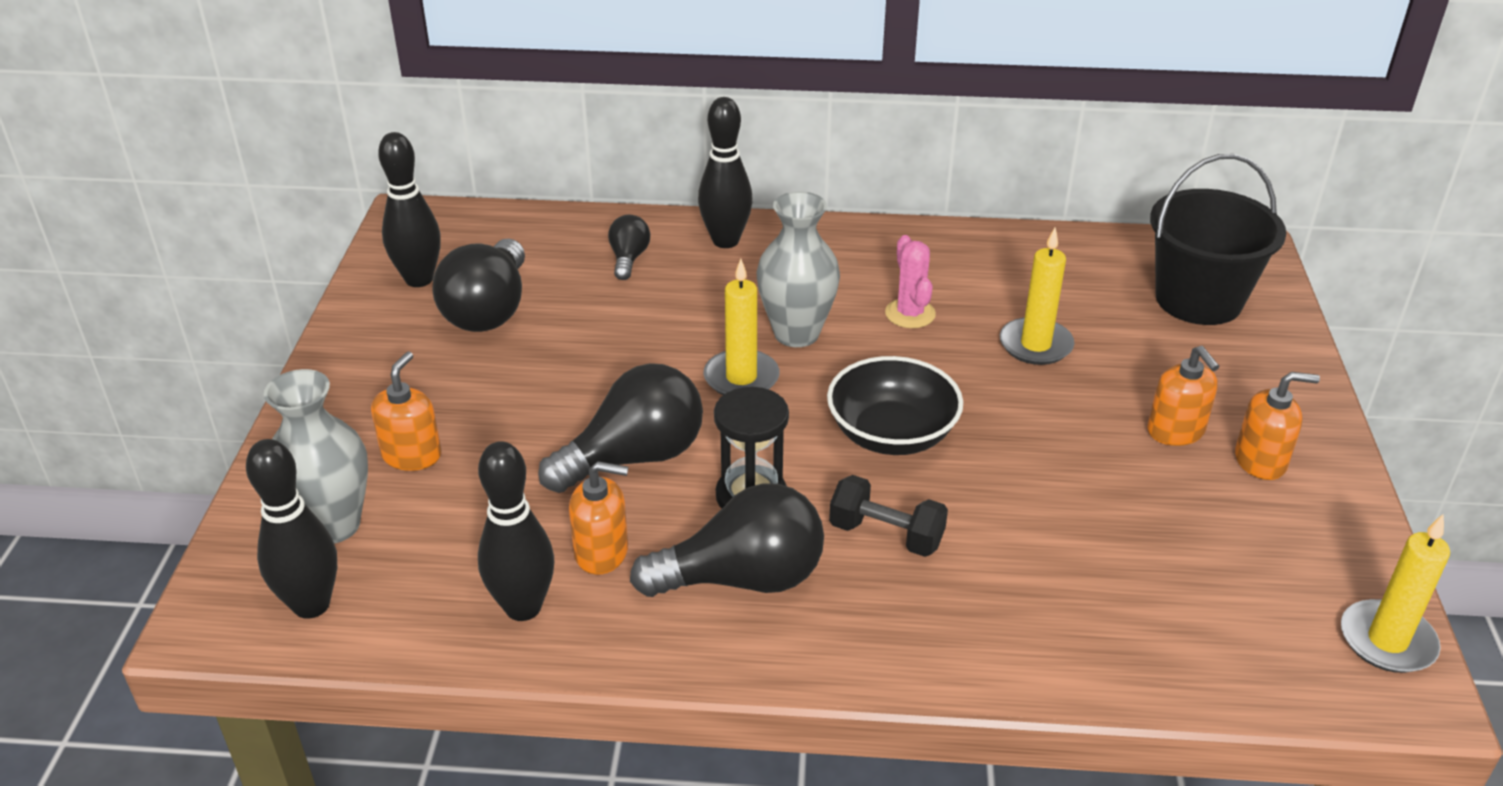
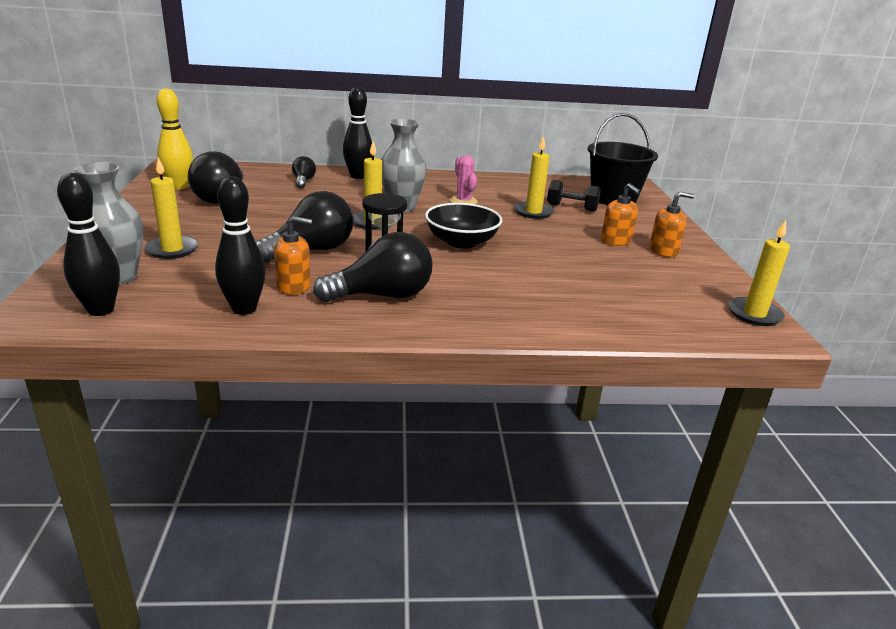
camera: 10 degrees left, 10 degrees down
(412, 455) = (172, 249): orange soap dispenser -> yellow candle
(419, 279) = (179, 186): black bowling pin -> yellow bowling pin
(886, 535) = (465, 278): black dumbbell -> black dumbbell (571, 207)

